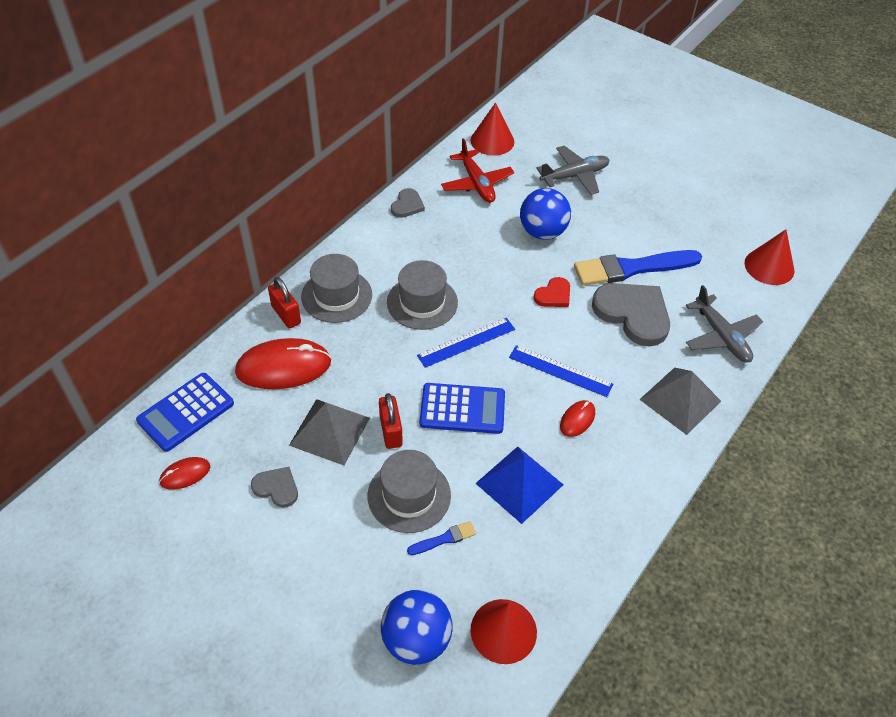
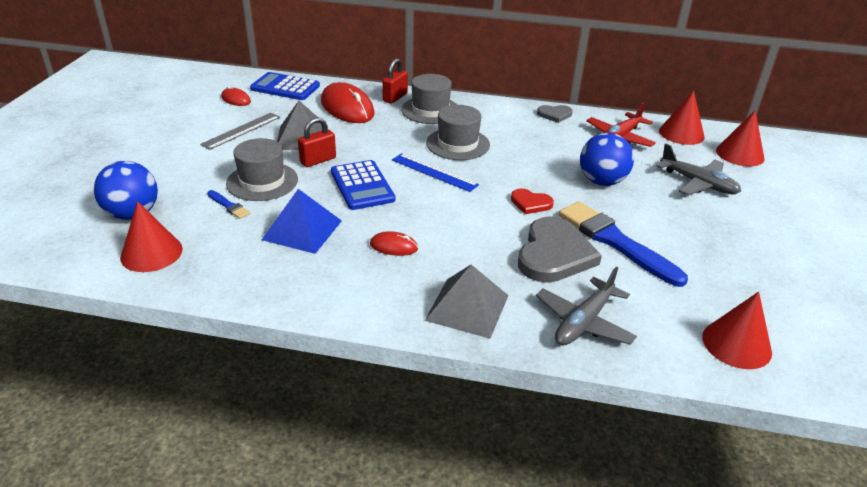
camera: 65 degrees right, 15 degrees down
(276, 488) = (241, 130): grey heart -> grey ruler
(544, 126) = (740, 154): none -> red cone
(560, 371) = (443, 225): blue ruler -> none

